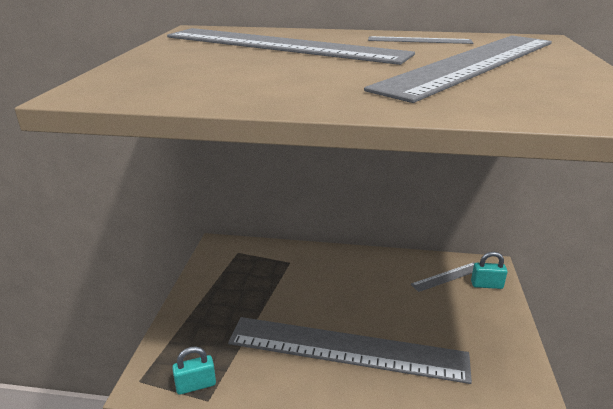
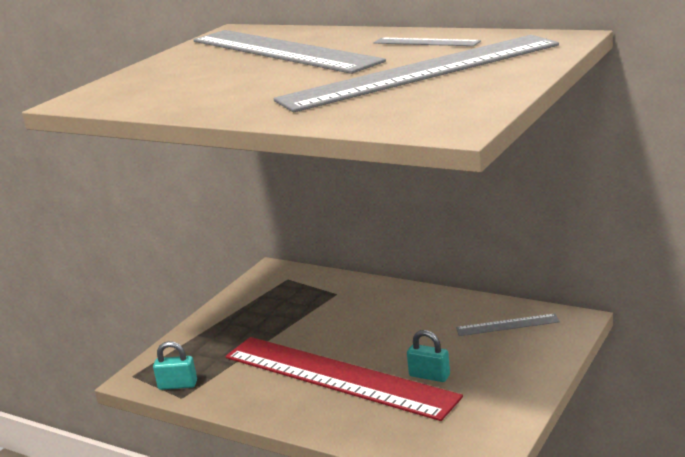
camera: 25 degrees right, 5 degrees down
(347, 349) = (337, 377): grey ruler -> red ruler
(486, 285) = (549, 338): turquoise padlock -> turquoise padlock (429, 376)

